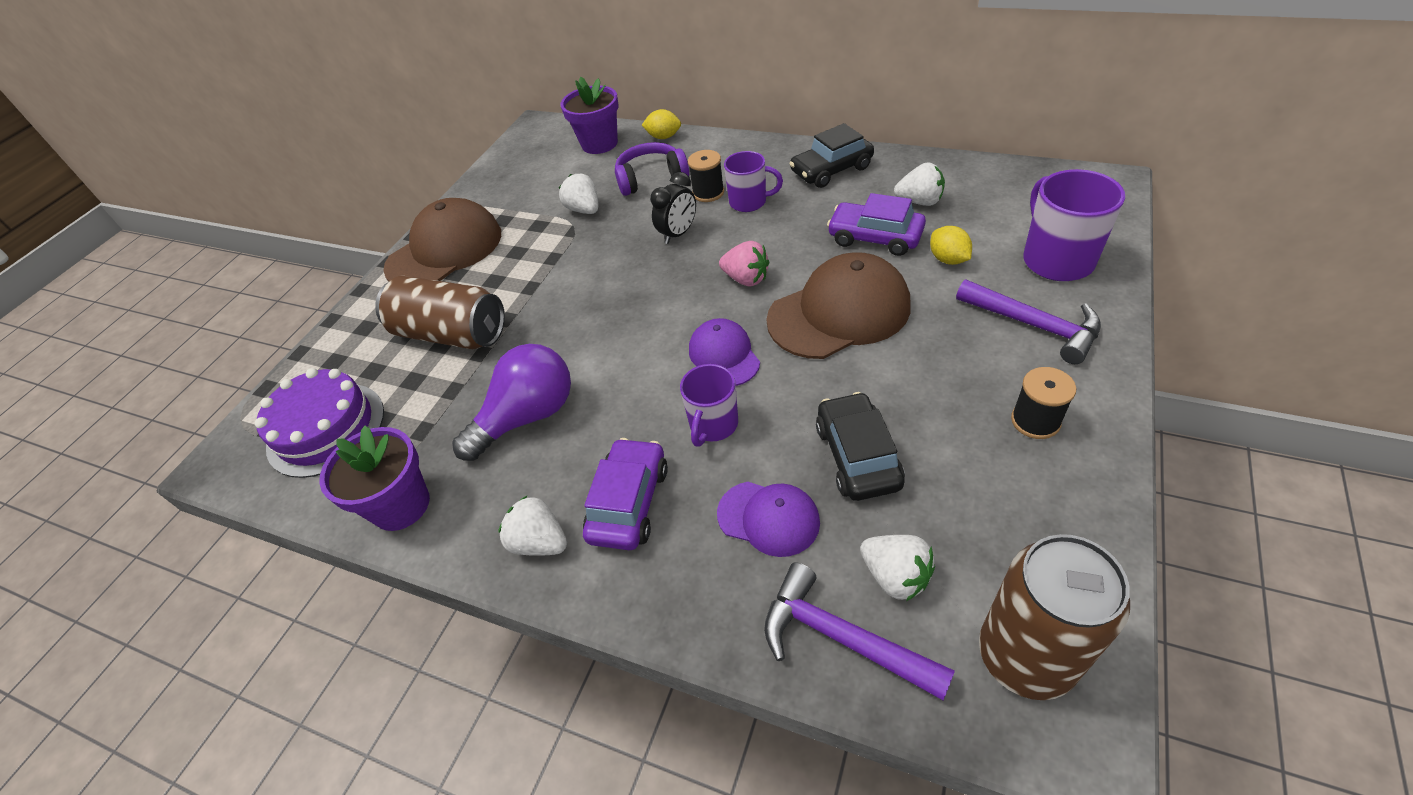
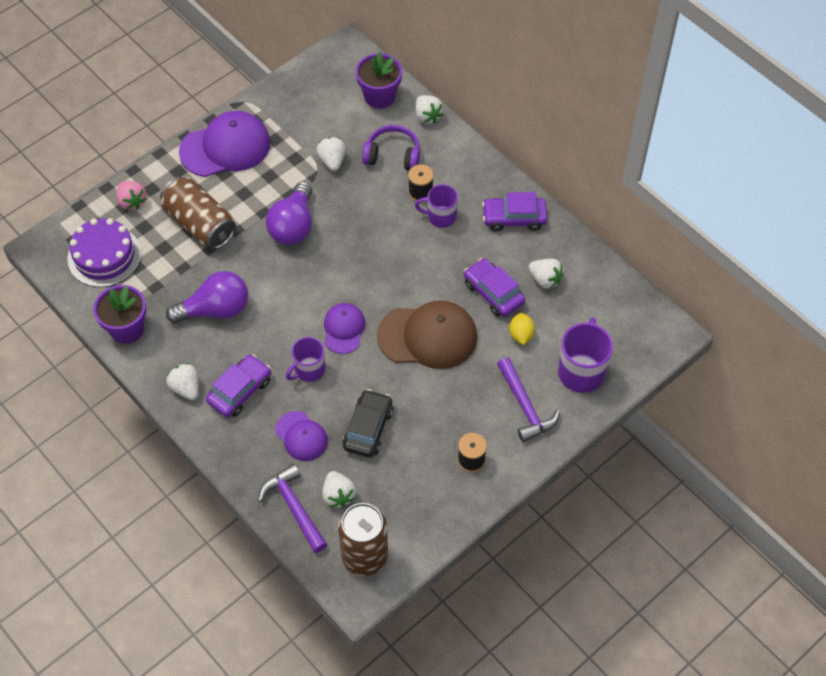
camera: 20 degrees right, 10 degrees up
(445, 250) = (225, 147): brown cap -> purple cap
(578, 283) = (293, 226): none -> purple light bulb
(664, 137) = (427, 116): yellow lemon -> white strawberry
(678, 234) = (378, 219): black clock -> none
(746, 279) = (393, 280): pink strawberry -> pink strawberry (132, 202)
(749, 202) = (440, 217): purple mug -> purple mug turned 150 degrees clockwise
(831, 170) = (514, 218): black car -> purple car

